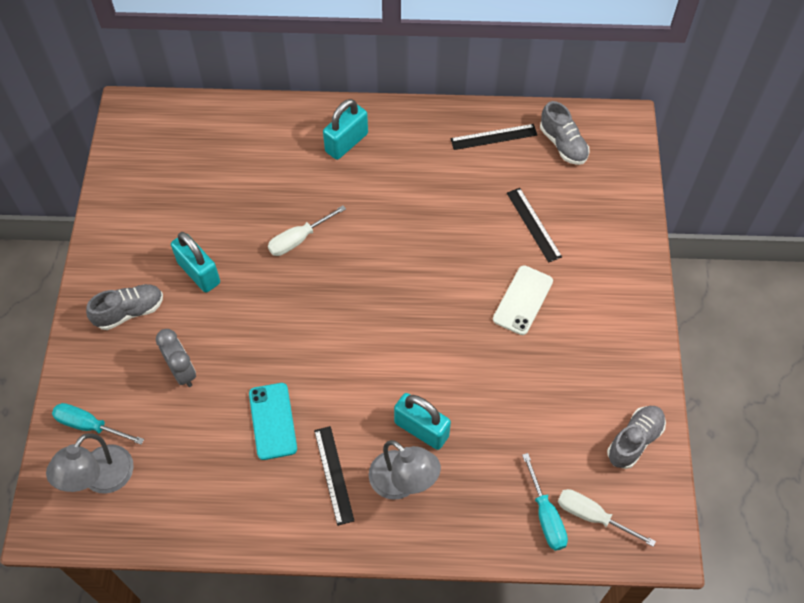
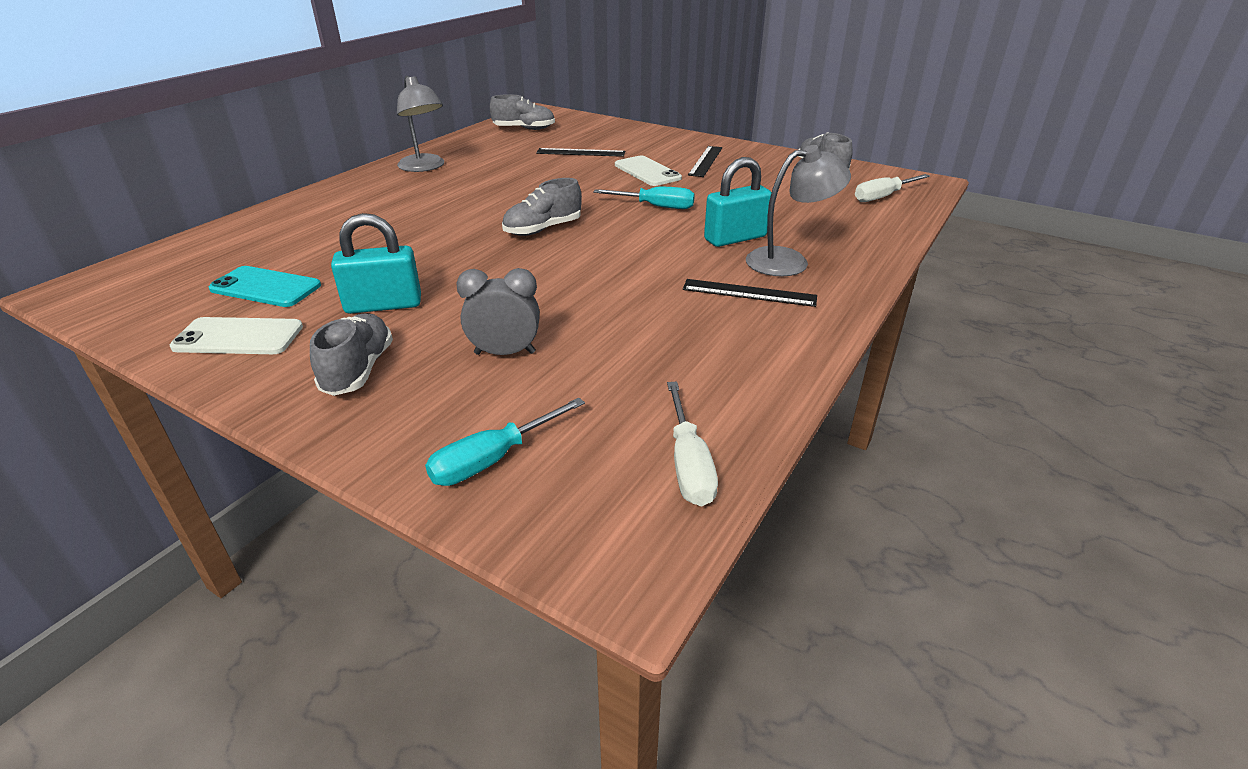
camera: 60 degrees left, 25 degrees down
(101, 479) = (598, 474): grey lamp -> grey lamp (425, 167)
(129, 230) = (238, 337): none -> white phone
(272, 421) = (645, 310): turquoise phone -> turquoise phone (265, 287)
(299, 239) = (438, 240): white screwdriver -> white screwdriver (688, 464)
(346, 143) = (371, 193): turquoise padlock -> none
(356, 292) = (543, 229): none -> grey shoe
(493, 137) = (476, 145): black ruler -> black ruler (706, 161)
(546, 515) = (871, 212): turquoise screwdriver -> turquoise screwdriver (656, 206)

